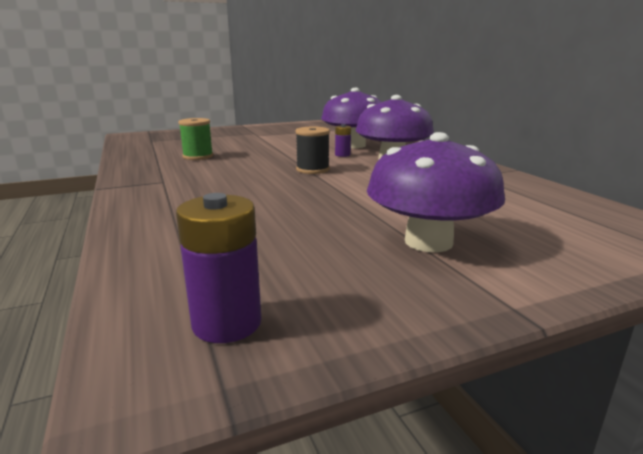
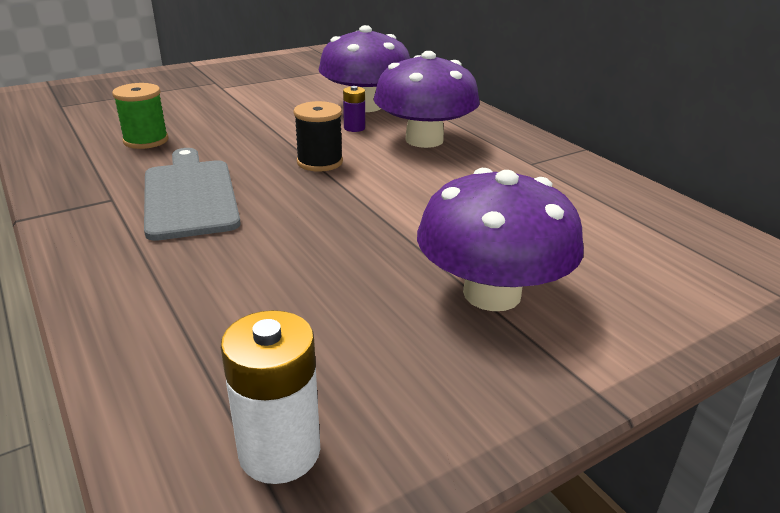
camera: 10 degrees left, 10 degrees up
(216, 182) = (190, 195): none -> grey cutting board
(227, 323) = (279, 451): purple battery -> white battery

